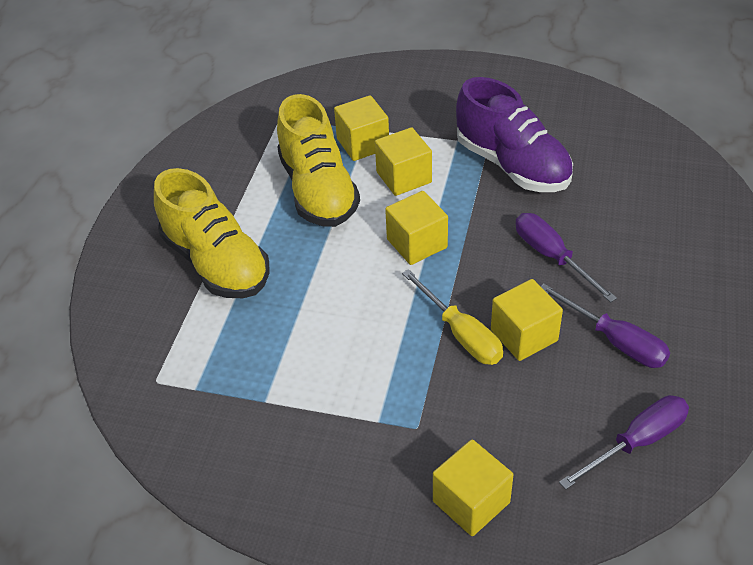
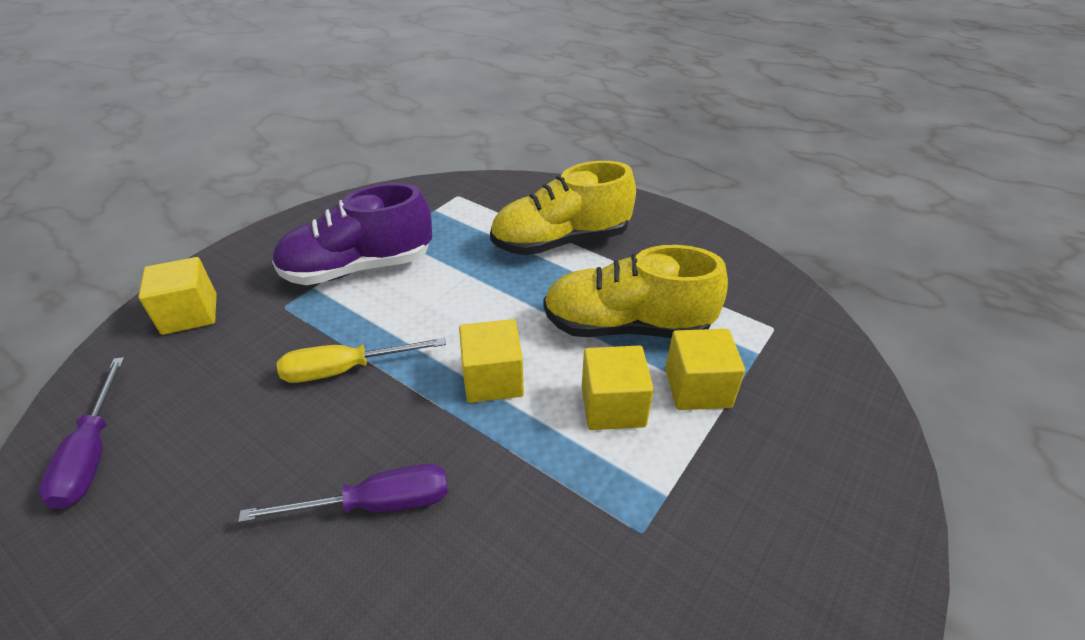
camera: 110 degrees right, 5 degrees down
(512, 165) = (577, 544): purple shoe -> purple shoe (359, 268)
(524, 335) = (296, 419): yellow cube -> none
(615, 341) = (206, 504): purple screwdriver -> none

